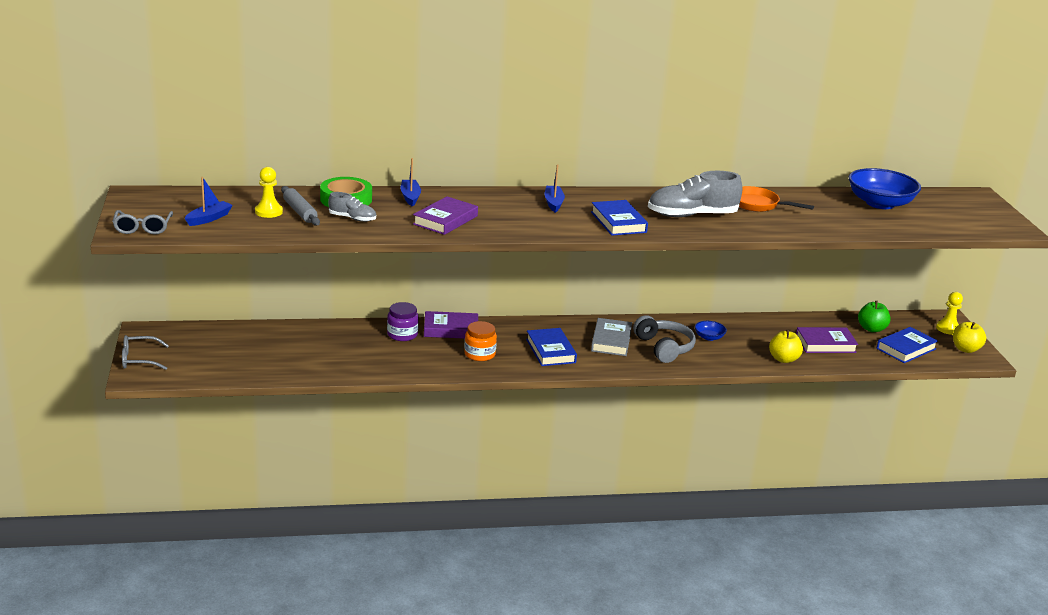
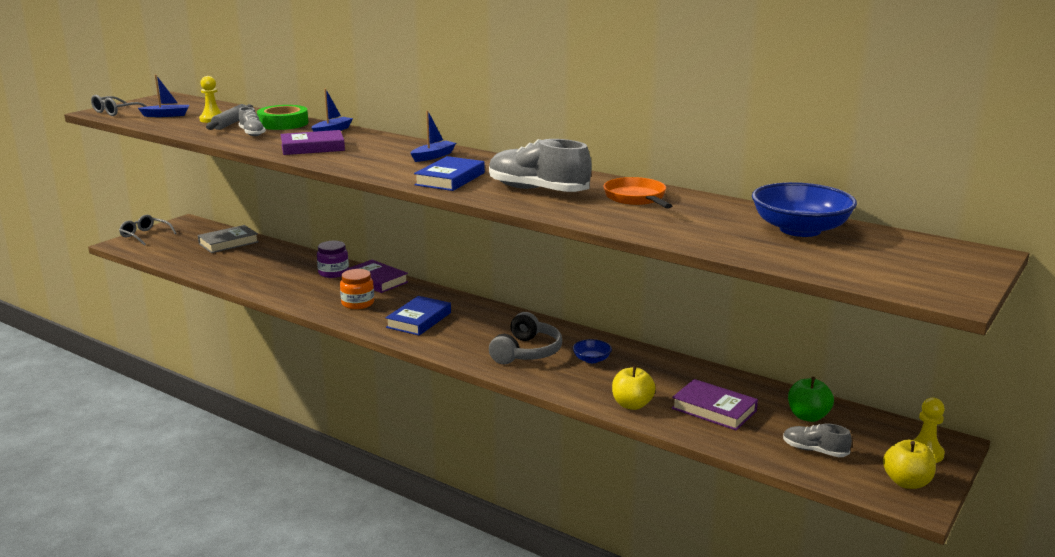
camera: 45 degrees right, 5 degrees down
(611, 341) = (488, 330): grey book -> grey book (228, 243)
(906, 349) = (814, 450): blue book -> grey shoe

